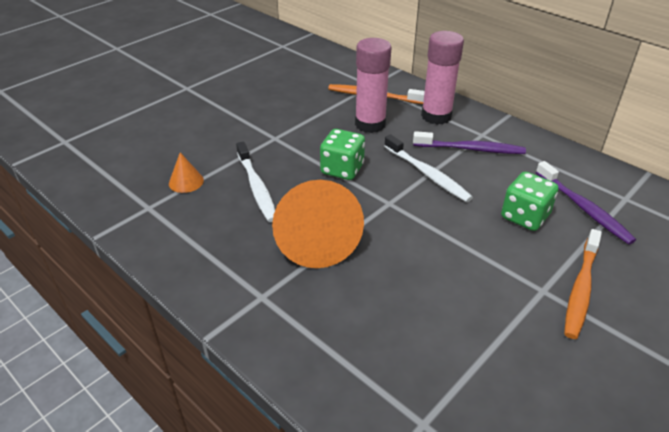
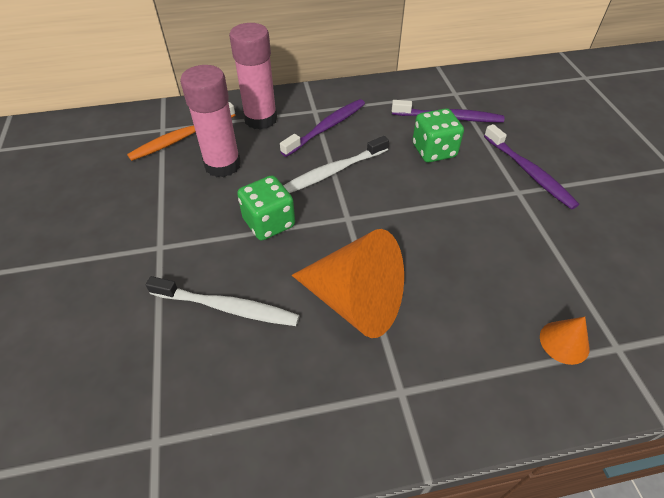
camera: 55 degrees left, 10 degrees up
(186, 182) = (147, 373): orange cone -> orange cone (564, 342)
(427, 174) = (333, 171): white toothbrush -> white toothbrush turned 150 degrees clockwise
(581, 289) = (529, 172): orange toothbrush -> purple toothbrush

